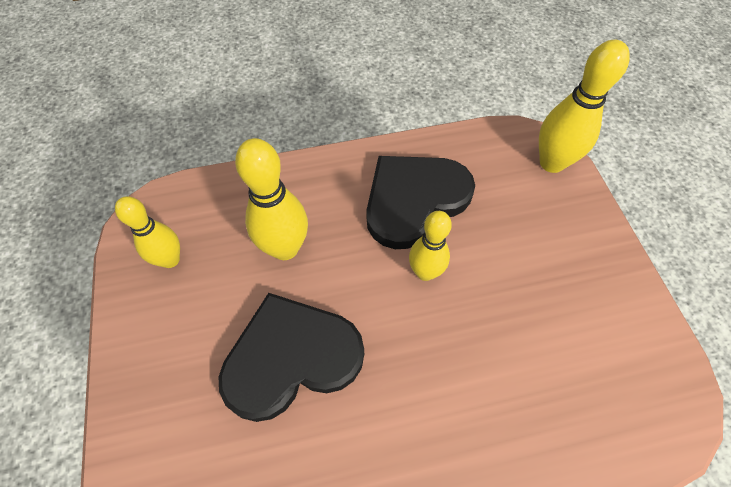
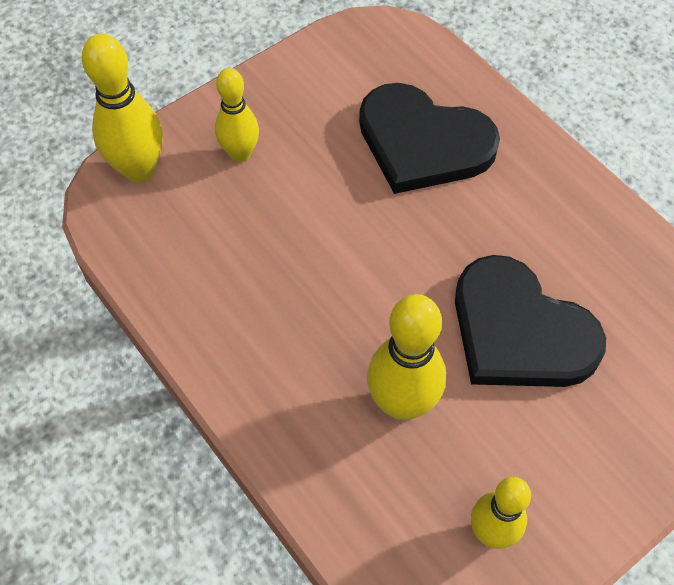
camera: 115 degrees left, 0 degrees up
(414, 200) = (262, 291): black heart -> black heart (423, 143)
(425, 272) = (354, 247): yellow bowling pin -> yellow bowling pin (240, 153)

